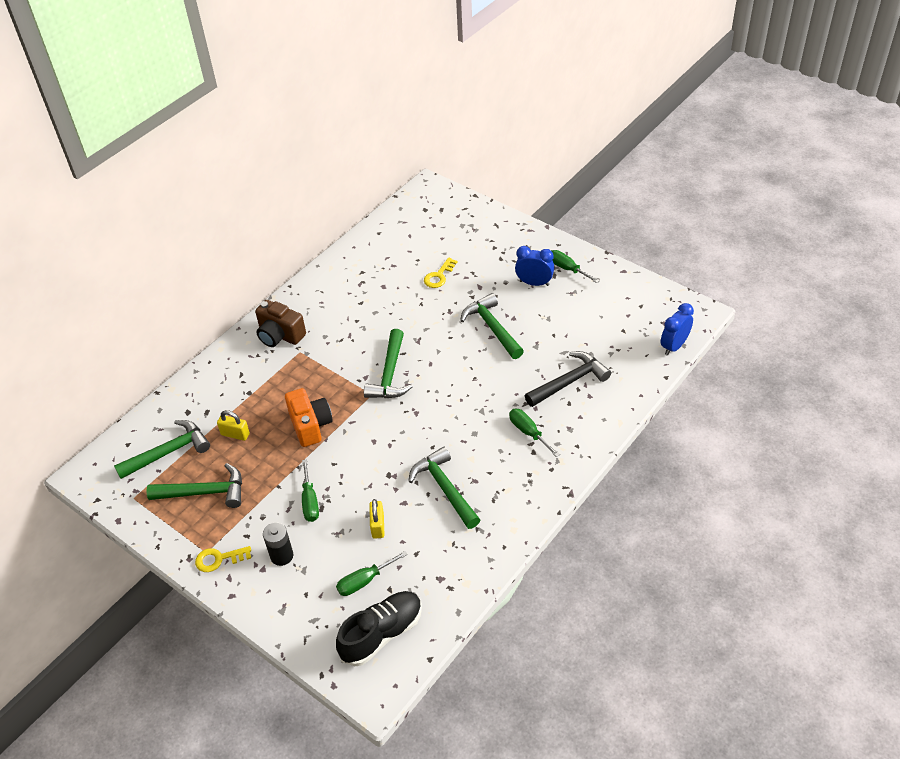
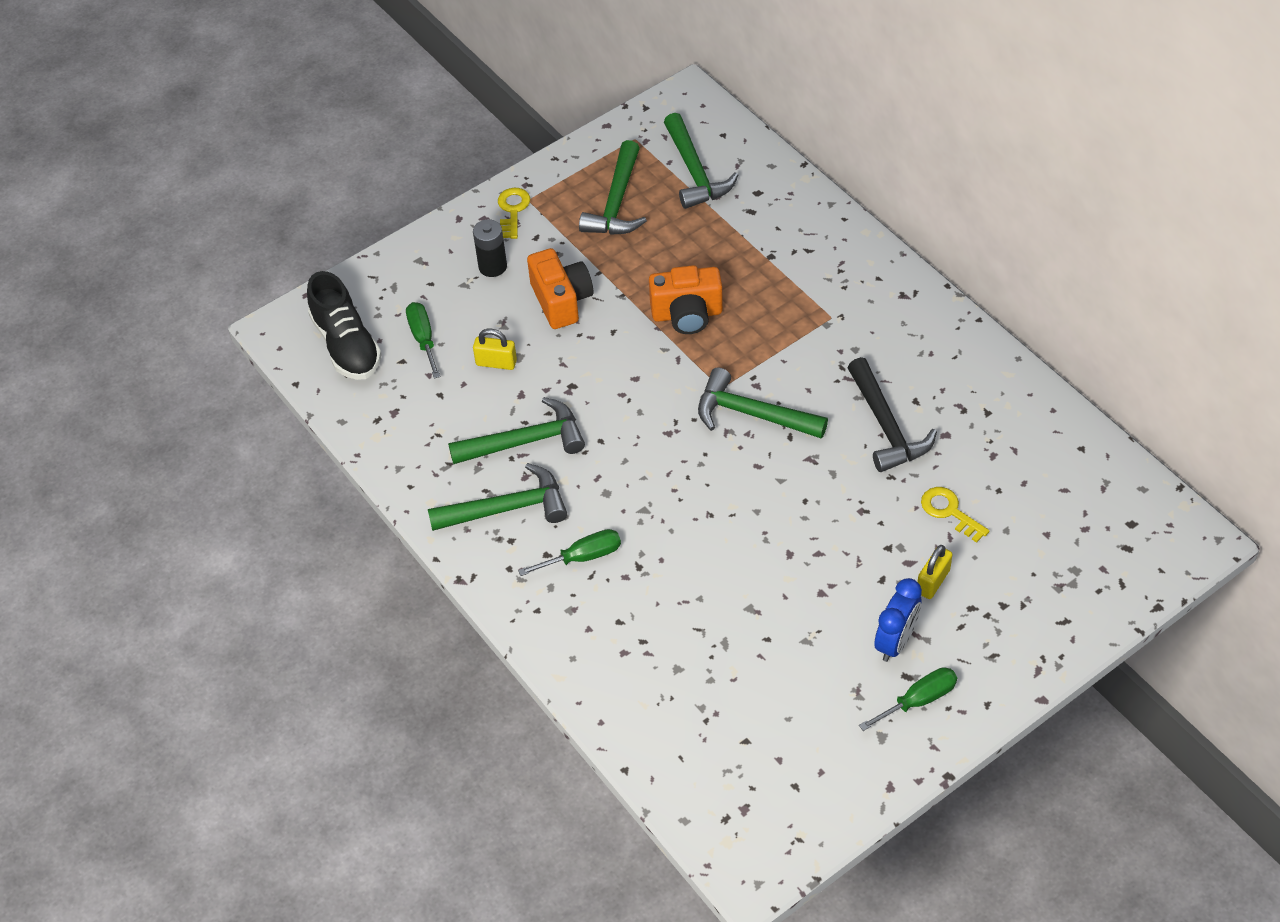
camera: 105 degrees right, 5 degrees up
(235, 434) = (700, 237): yellow padlock -> yellow padlock (933, 581)
(280, 335) = (872, 298): brown camera -> none
(310, 501) = (561, 301): green screwdriver -> orange camera
(492, 327) = (808, 559): green hammer -> green hammer (507, 508)
(569, 381) = (660, 634): black hammer -> black hammer (886, 426)
(674, 346) = (686, 804): blue clock -> none

